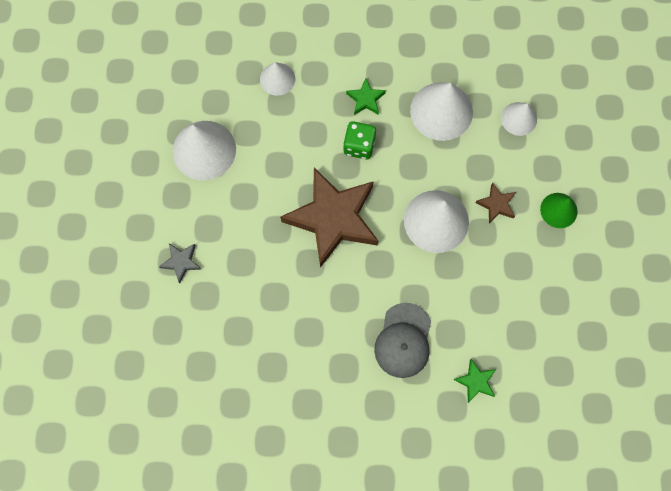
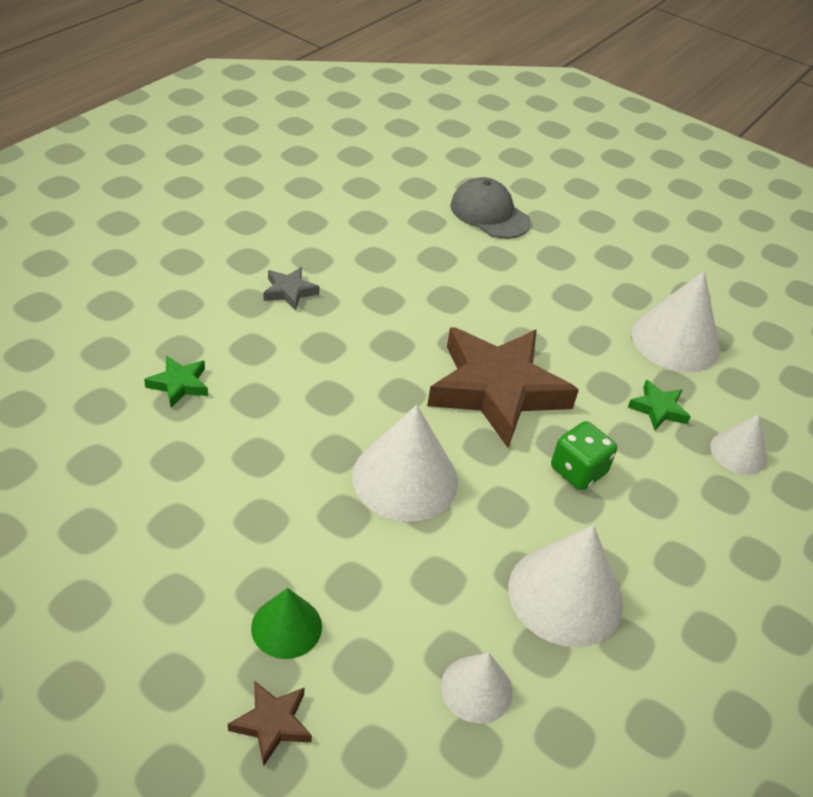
camera: 120 degrees right, 30 degrees down
(181, 262) = (549, 261): grey star -> grey star (289, 291)
(365, 99) = (646, 521): green star -> green star (658, 409)
(403, 340) = (293, 358): grey cap -> grey cap (489, 214)
(496, 204) = (366, 557): brown star -> brown star (272, 723)

